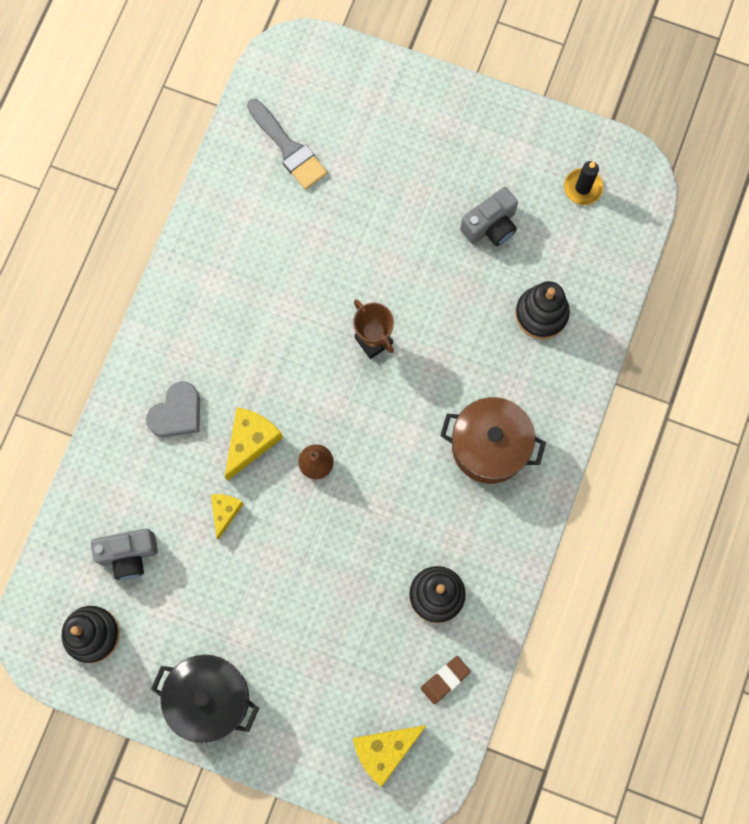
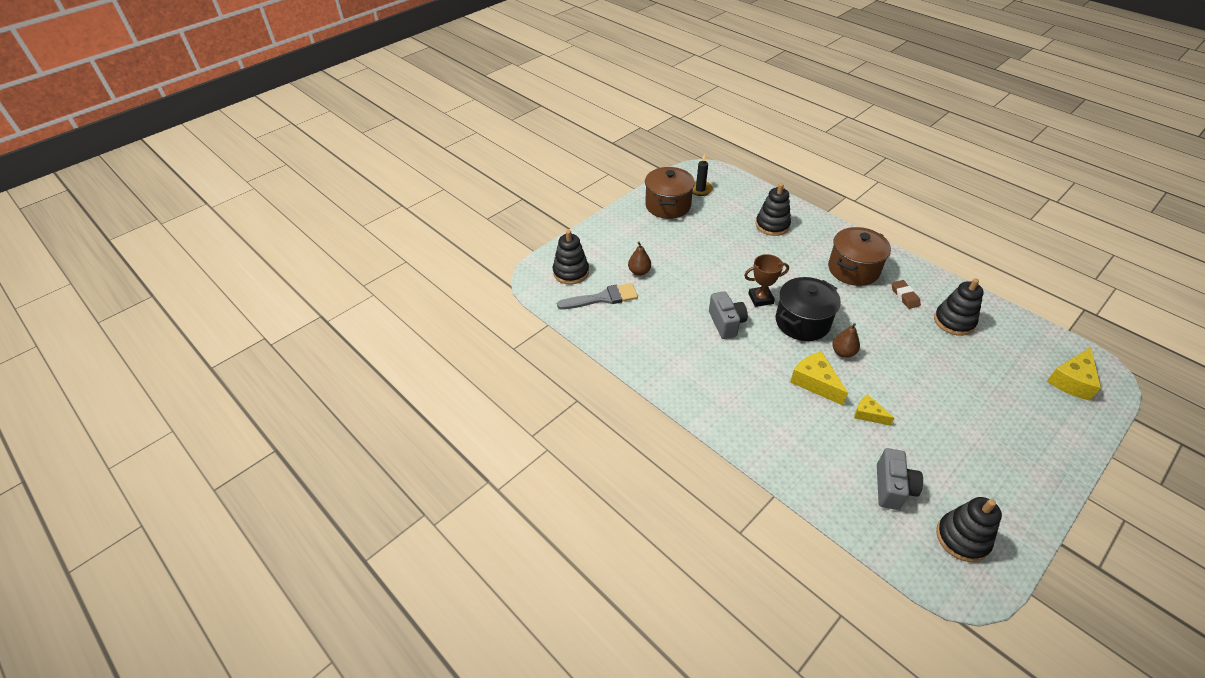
camera: 65 degrees left, 30 degrees down
(177, 413) = (778, 418): grey heart -> none
(210, 698) = (1027, 472): black pot -> black pot (802, 322)
(319, 89) = (571, 272): none -> black stacking toy
(358, 172) = (639, 272): none -> brown pear
(384, 750) = (1072, 381): yellow cheese -> yellow cheese turned 45 degrees clockwise
(445, 680) = (1018, 335): brown eraser -> brown eraser (904, 296)
(490, 226) = (706, 229): grey camera -> grey camera (726, 323)
(521, 156) = (668, 205): none -> brown pot

